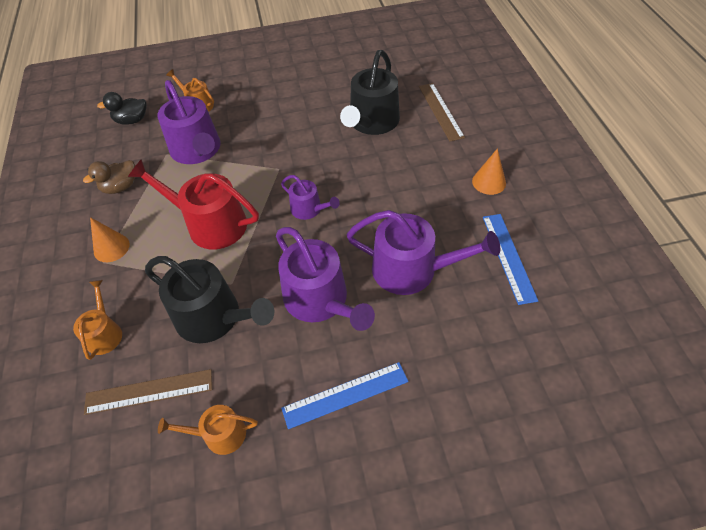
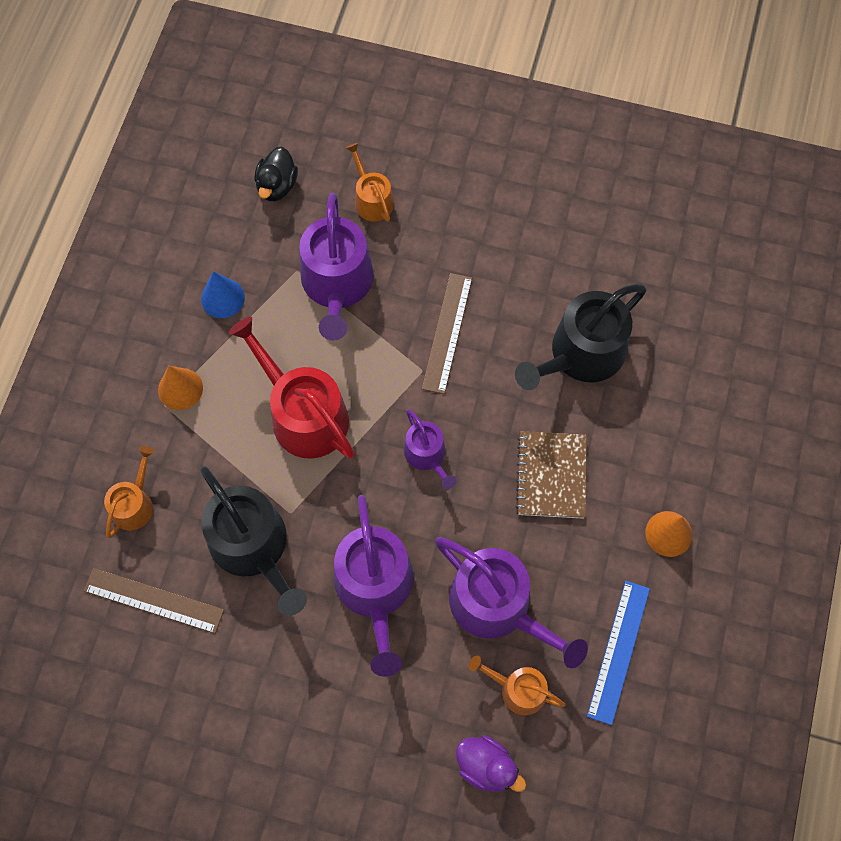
camera: 25 degrees right, 15 degrees up
(120, 187) = (222, 298): brown duck -> blue cone
(132, 120) = (277, 186): black duck -> black duck turned 90 degrees counterclockwise
(219, 434) = (201, 686): orange watering can -> orange watering can (517, 689)
(345, 395) = (343, 714): blue ruler -> none
(396, 185) = (551, 476): none -> brown notebook
(440, 111) = (683, 383): brown ruler -> brown ruler (447, 332)
(474, 373) = (486, 766): none -> purple duck

